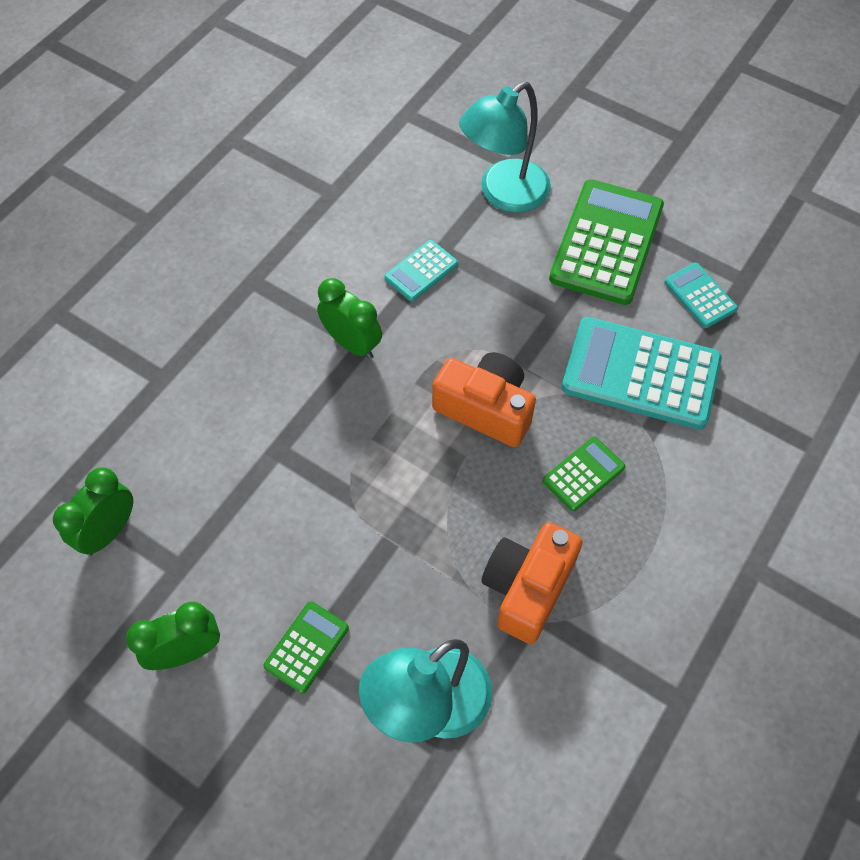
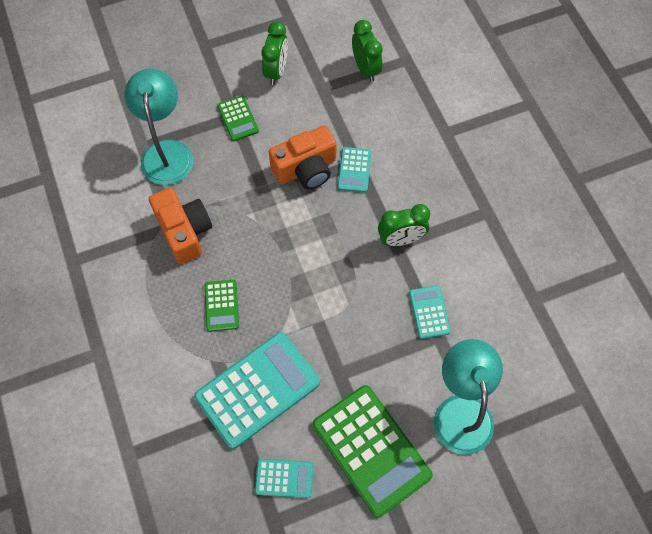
camera: 125 degrees right, 5 degrees up
(290, 446) = (354, 170): none -> turquoise calculator
(485, 409) = (302, 282): orange camera -> orange camera (306, 169)

